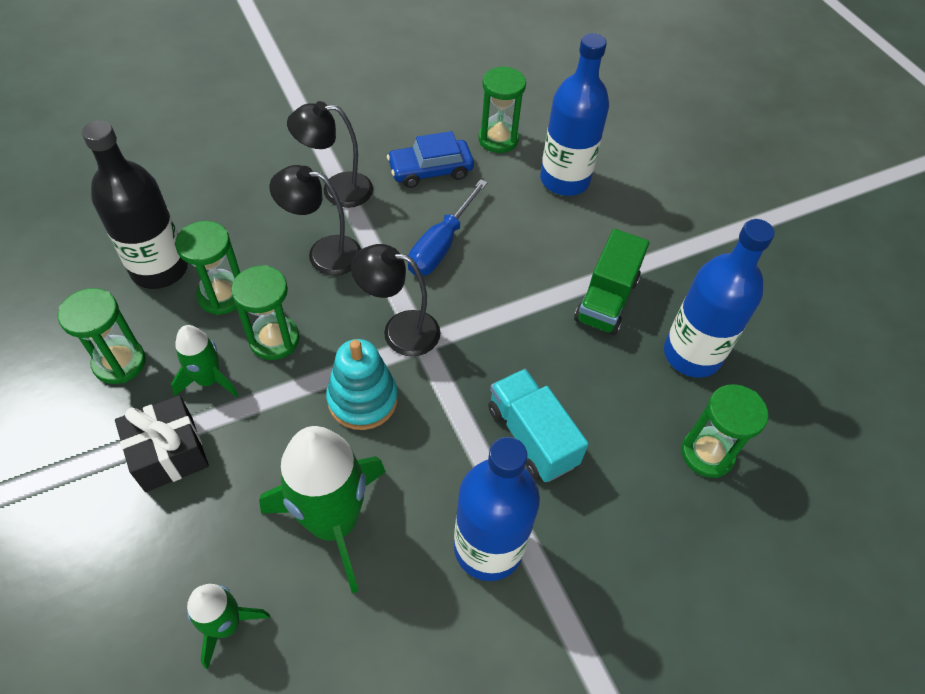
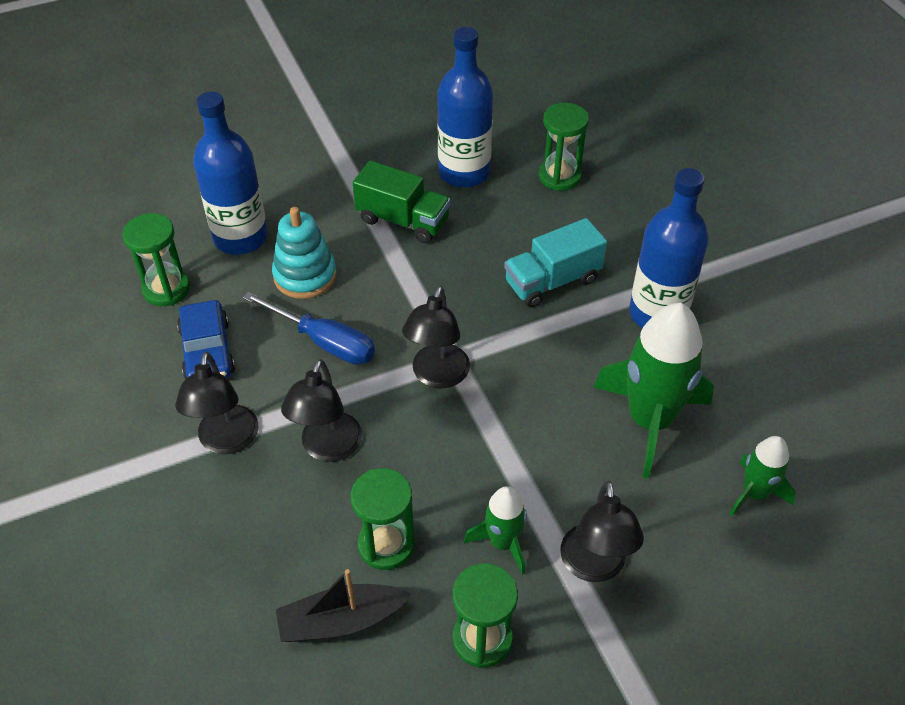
camera: 85 degrees left, 5 degrees down
(159, 269) = (341, 620): black bottle -> black boat
(169, 454) = (594, 566): black gift -> black lamp
(274, 340) = (449, 486): green hourglass -> none
(362, 399) = (520, 404): turquoise stacking toy -> turquoise stacking toy (305, 276)

